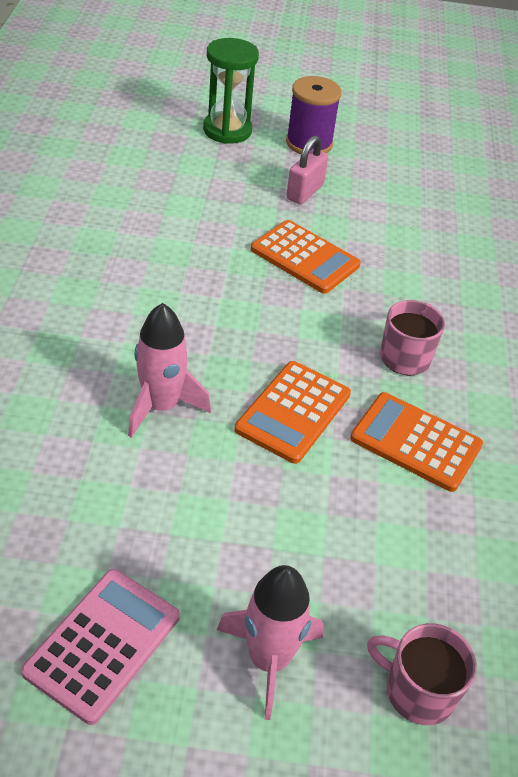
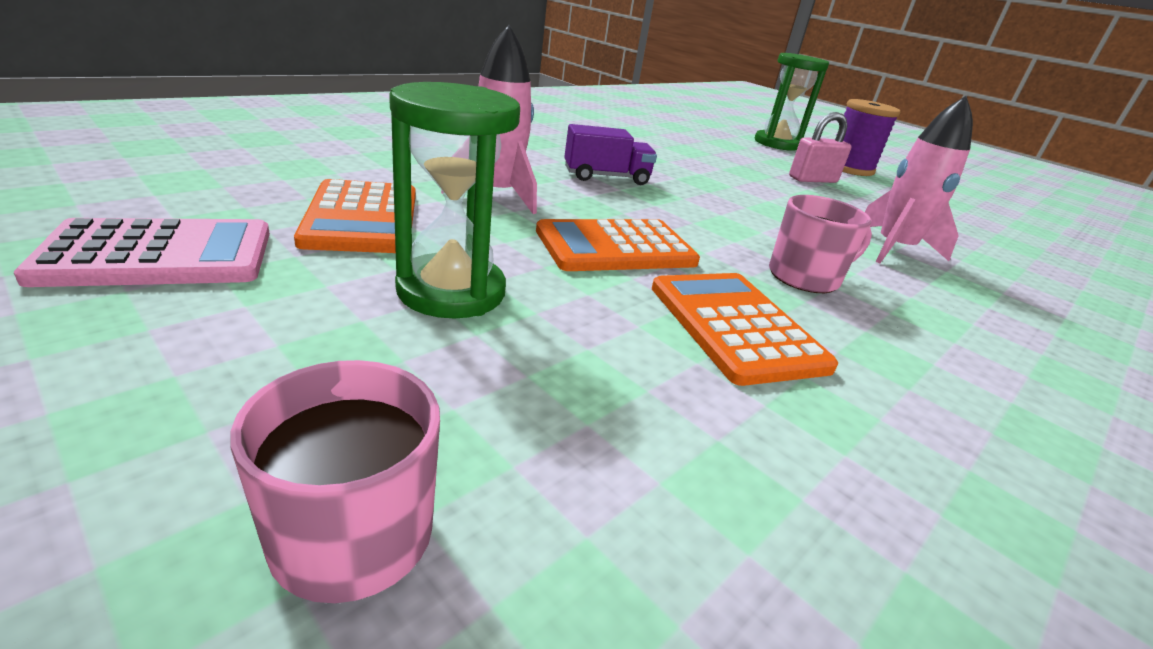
camera: 40 degrees right, 15 degrees down
(188, 314) = (606, 177): none -> purple truck
(269, 659) = (253, 359): pink rocket -> pink rocket (893, 249)
(273, 534) = (451, 291): none -> green hourglass
(305, 257) = (765, 198): orange calculator -> orange calculator (362, 218)

